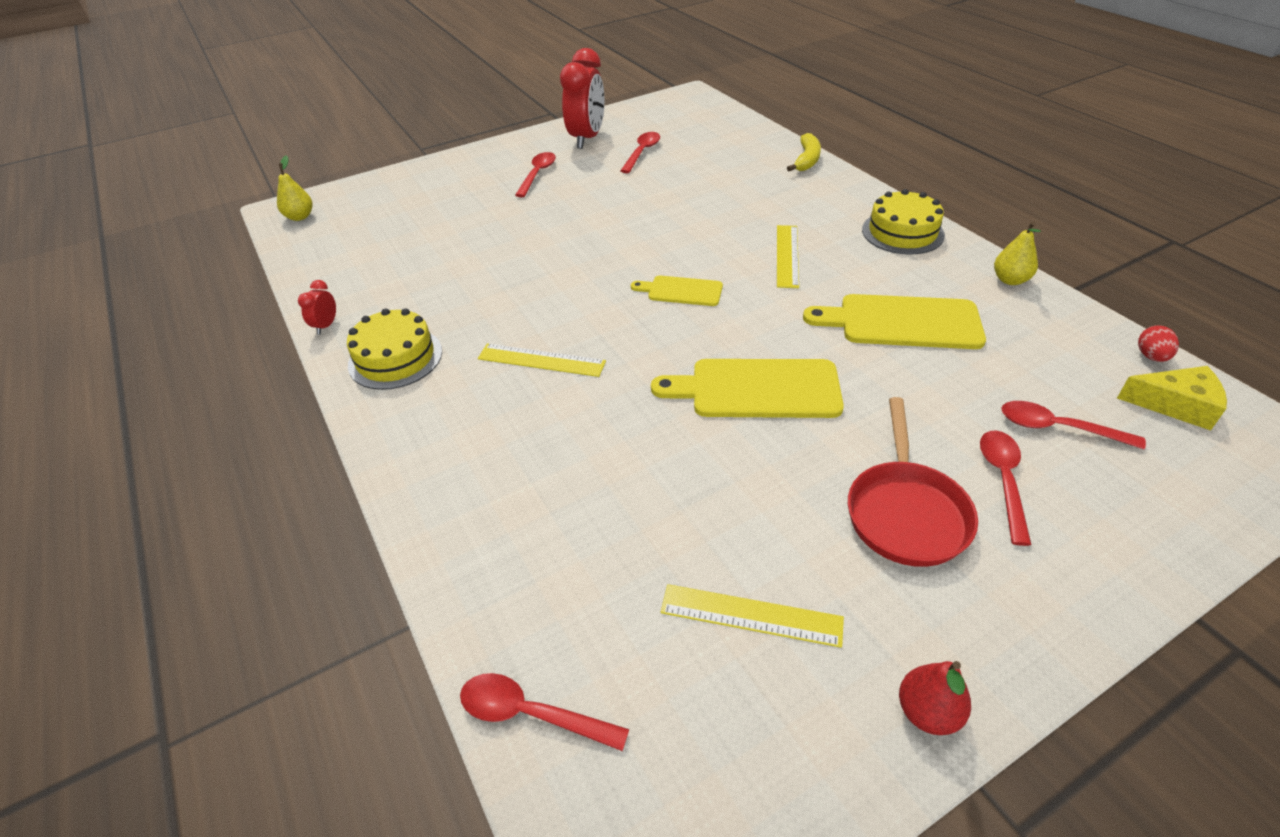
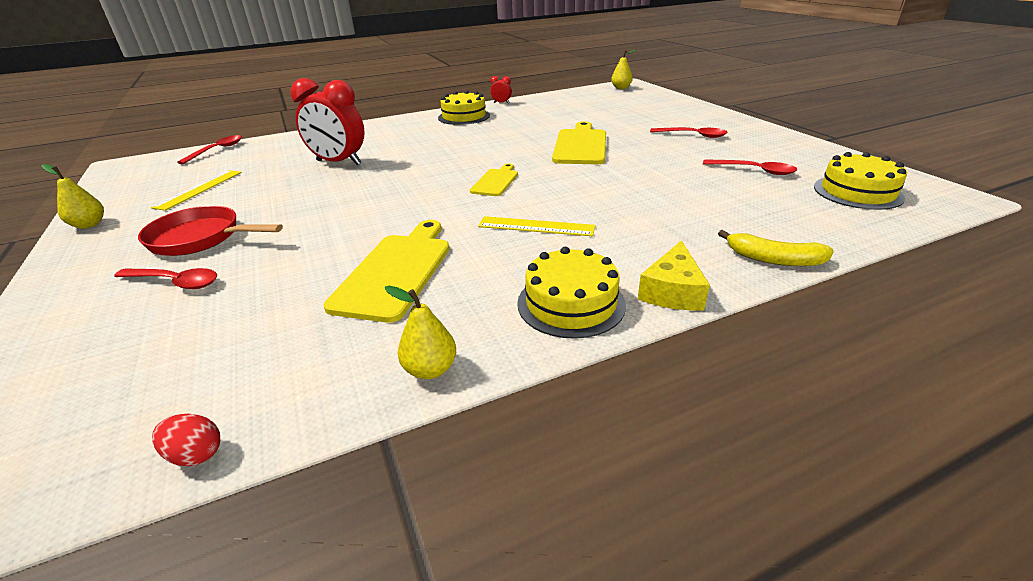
camera: 95 degrees right, 10 degrees down
(541, 360) = (439, 144): yellow ruler -> none
(587, 139) = (776, 149): red clock -> red clock (339, 163)
(685, 121) = (857, 192): none -> yellow cake
(757, 389) = (361, 201): yellow cutting board -> yellow cutting board (580, 145)
(927, 712) = (89, 225): red pear -> yellow pear
(1058, 428) = (186, 328): red spoon -> none
(1175, 405) = (114, 435): yellow cheese -> yellow cheese (672, 291)

